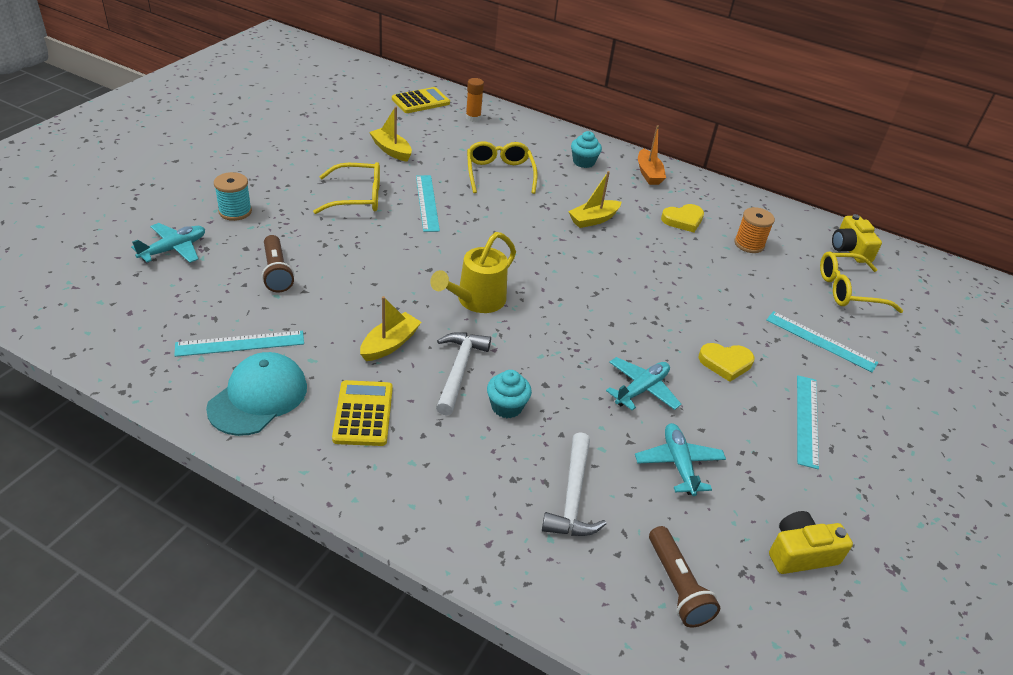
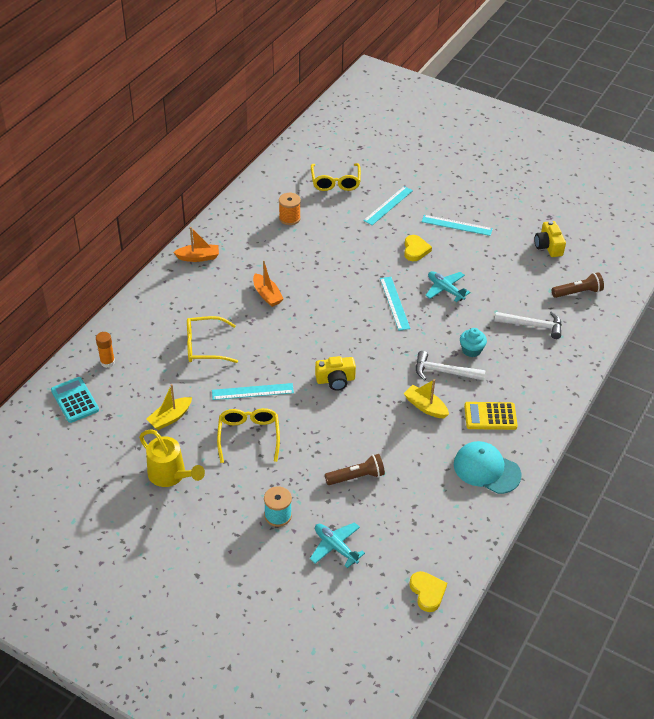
camera: 85 degrees left, 5 degrees up
(240, 344) = (438, 486): turquoise ruler -> turquoise ruler (394, 303)
(420, 101) = (75, 400): yellow calculator -> turquoise calculator
(476, 301) = (373, 363): yellow watering can -> yellow watering can (171, 475)
(583, 162) = (183, 294): turquoise cupcake -> none
(593, 219) = (267, 295): yellow boat -> orange boat
(678, 464) = (500, 281): turquoise plane -> none
(683, 220) = (263, 247): yellow heart -> yellow heart (427, 592)
(849, 249) = (290, 171): yellow camera -> yellow camera (335, 380)

